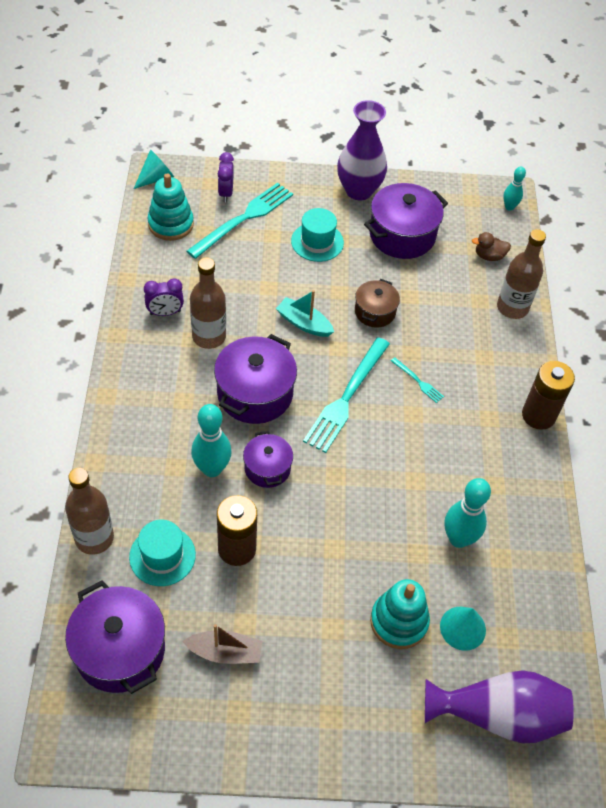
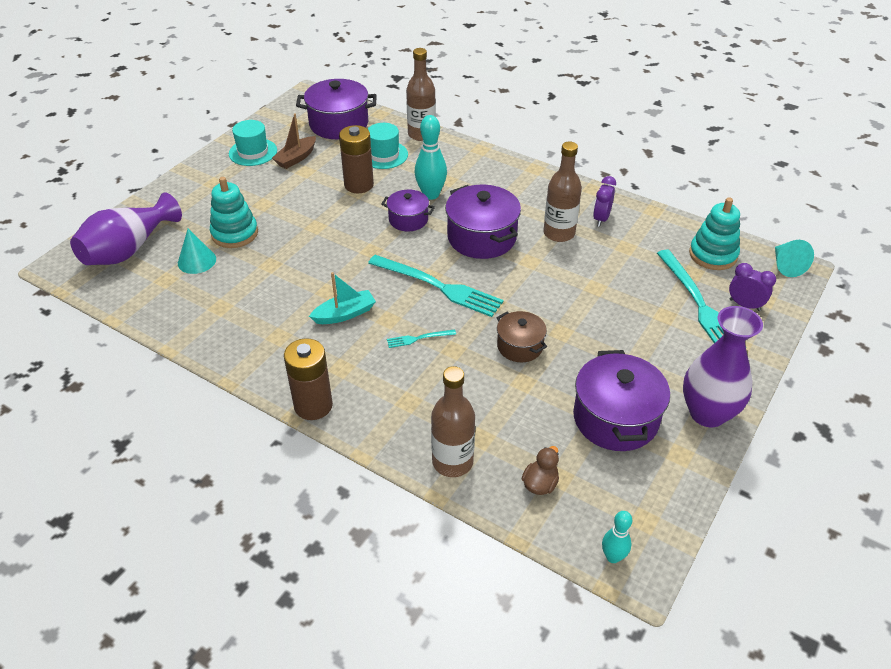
camera: 125 degrees right, 10 degrees down
(304, 323) = (537, 293): turquoise boat -> turquoise boat (344, 314)
(317, 242) = (639, 344): turquoise hat -> turquoise hat (253, 152)
(346, 397) = (438, 286): turquoise fork -> turquoise fork turned 150 degrees clockwise
(458, 539) = (258, 291): turquoise bowling pin -> none

